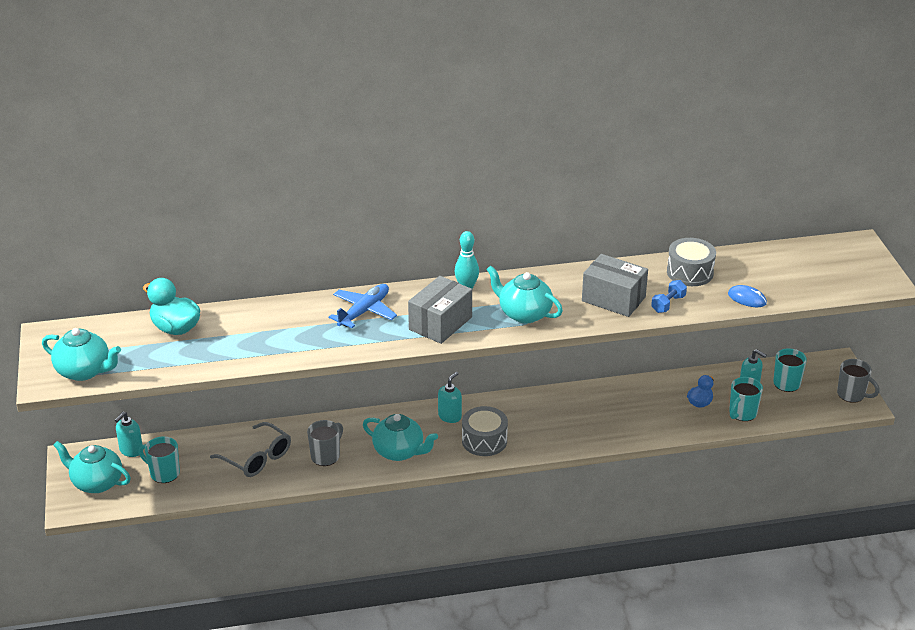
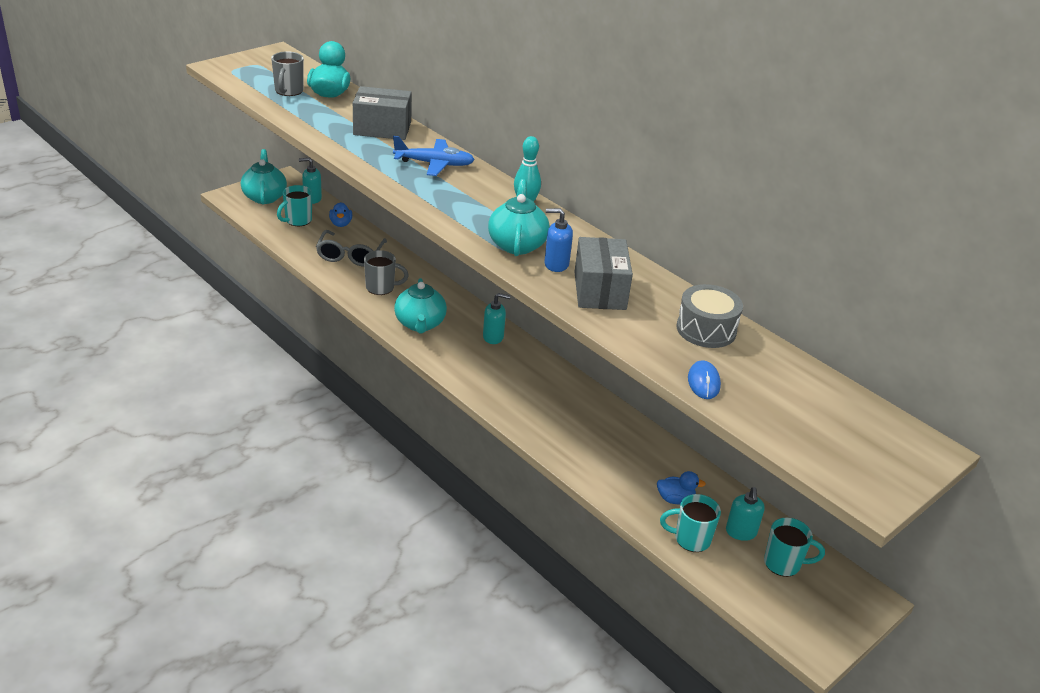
camera: 55 degrees right, 0 degrees up
(84, 371) = (244, 76): turquoise teapot -> none
(164, 473) = (297, 220): turquoise mug -> turquoise mug turned 135 degrees counterclockwise
(196, 446) = (341, 224): none -> blue duck
(440, 323) = (455, 204): grey box -> grey box (382, 129)
(484, 440) = (478, 367): grey drum -> none
(565, 306) = (556, 264): none -> blue soap dispenser
(668, 304) = (630, 328): blue dumbbell -> none
(852, 395) = (823, 632): grey mug -> grey mug (288, 91)

